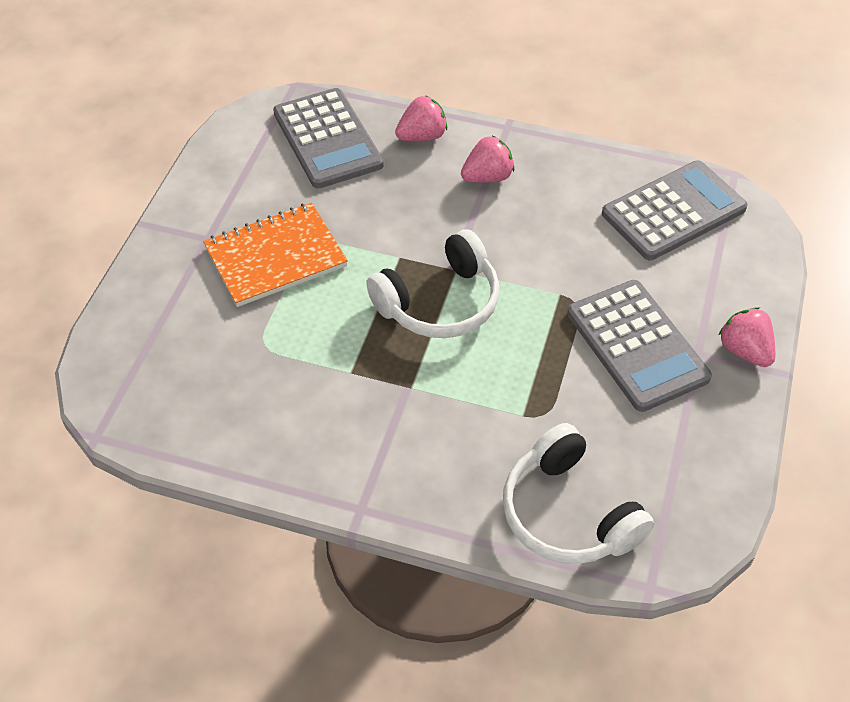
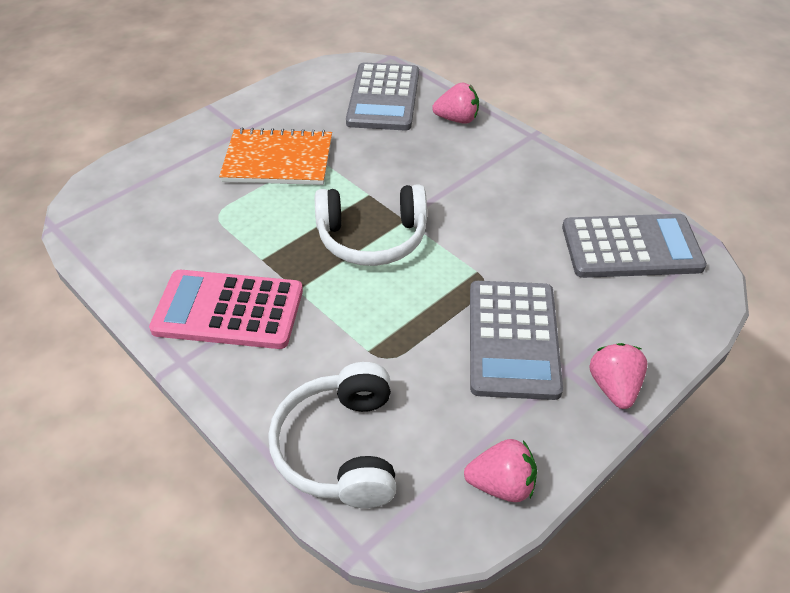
camera: 30 degrees right, 5 degrees down
(363, 438) = (228, 310): none -> pink calculator
(487, 177) = (486, 164): pink strawberry -> pink strawberry (501, 485)

